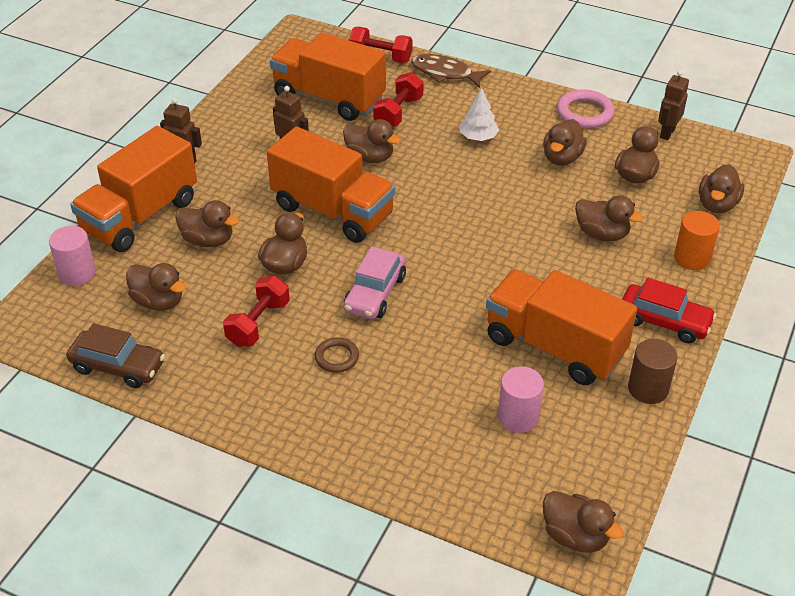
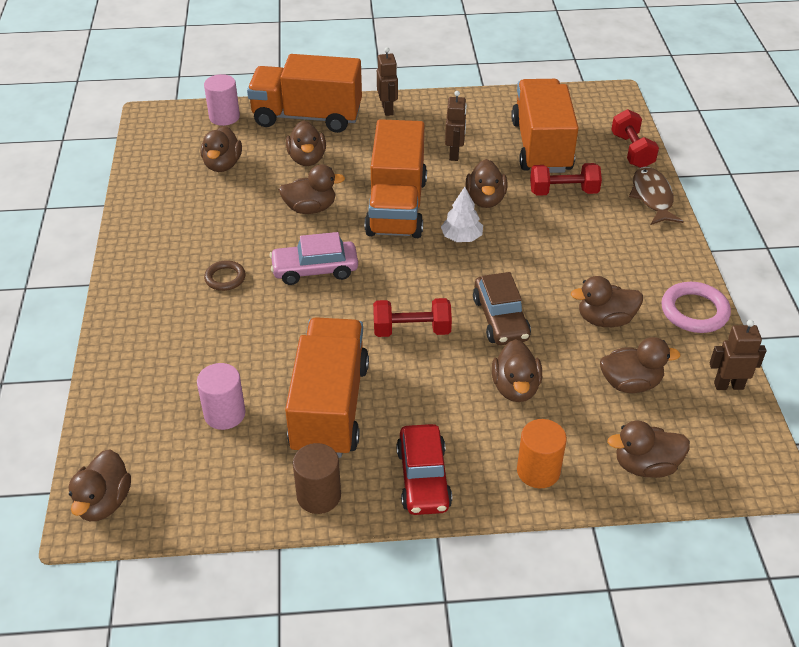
camera: 60 degrees right, 0 degrees up
(118, 366) = (144, 175): brown car -> brown car (500, 319)
(258, 323) = (234, 222): red dumbbell -> red dumbbell (412, 330)
(478, 137) = (579, 253): white tree -> white tree (461, 237)

